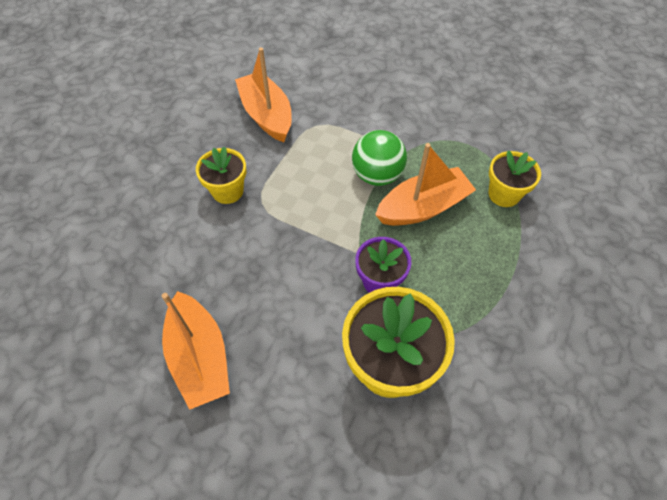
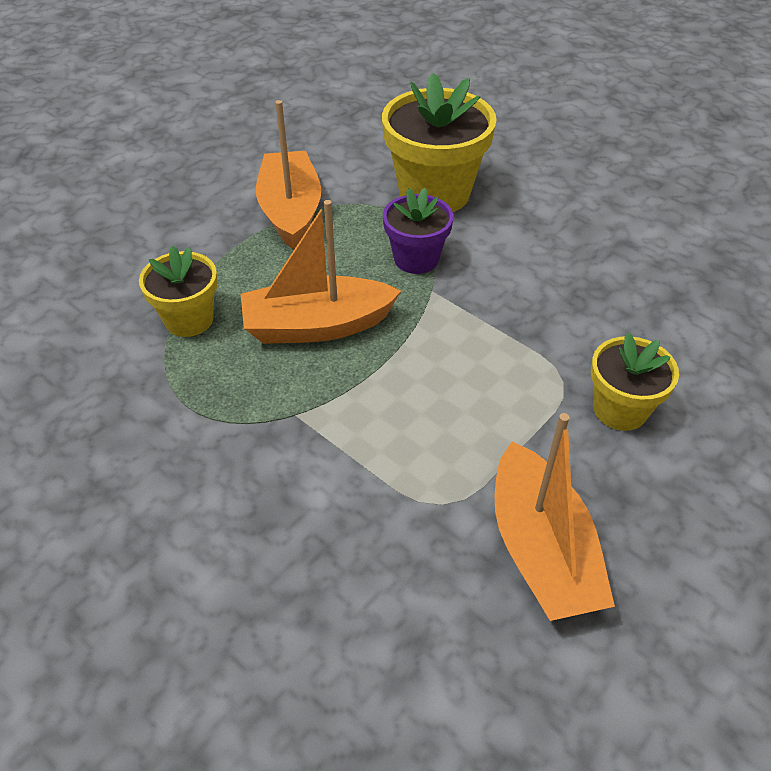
camera: 165 degrees left, 10 degrees down
(200, 357) = (644, 232): orange boat -> orange boat (291, 211)
(377, 175) = (364, 384): green ball -> none

